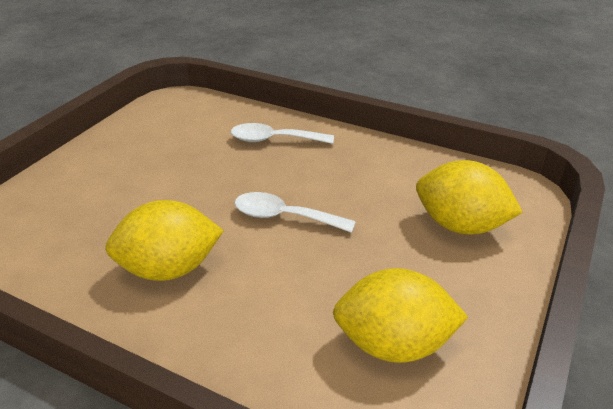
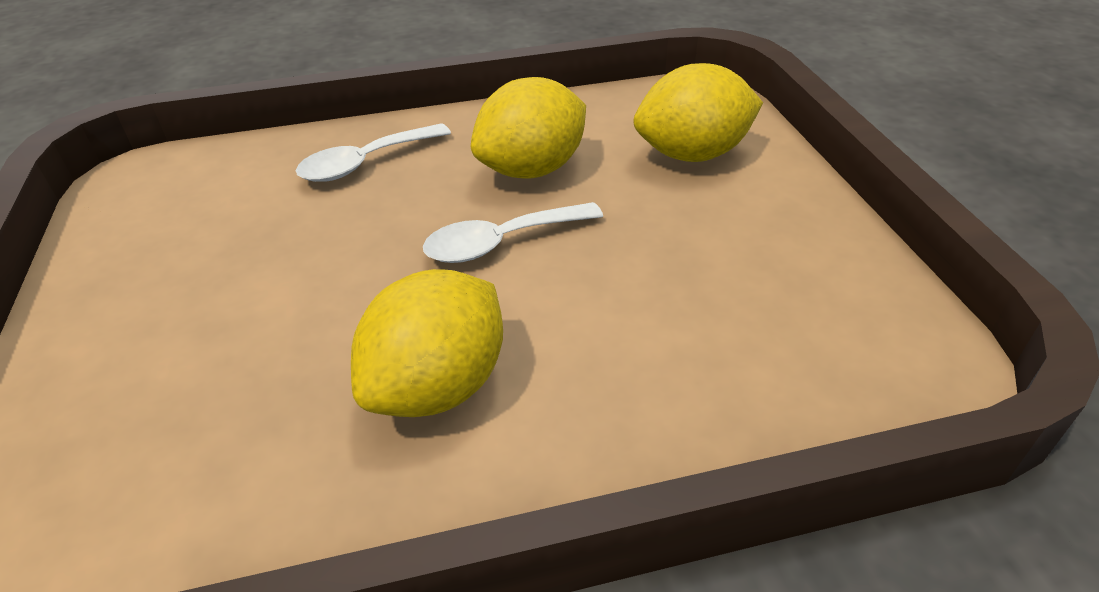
camera: 40 degrees left, 5 degrees up
(394, 344) = (787, 301): yellow lemon -> yellow lemon (532, 169)

